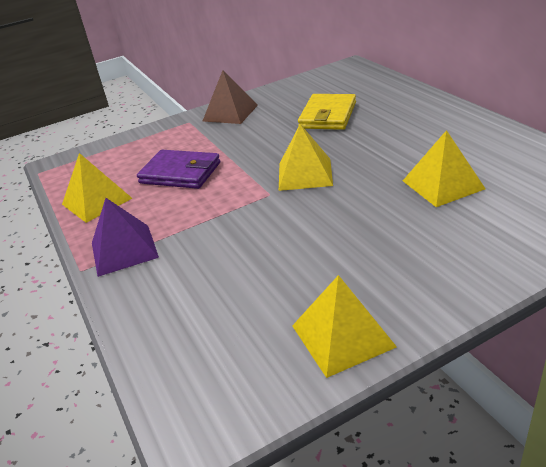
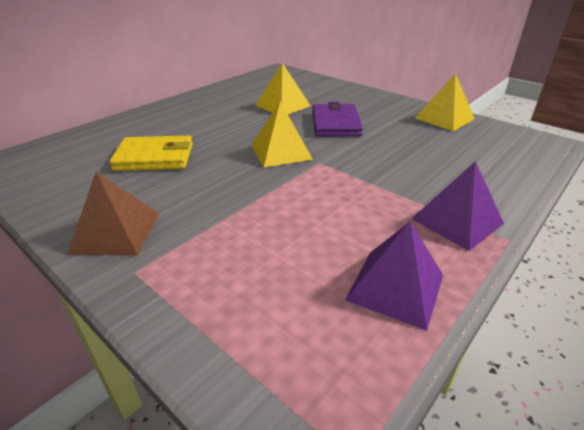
camera: 115 degrees left, 0 degrees up
(97, 201) = (395, 287): yellow pyramid -> purple pyramid
(180, 173) = (298, 229): purple wallet -> purple wallet (335, 124)

